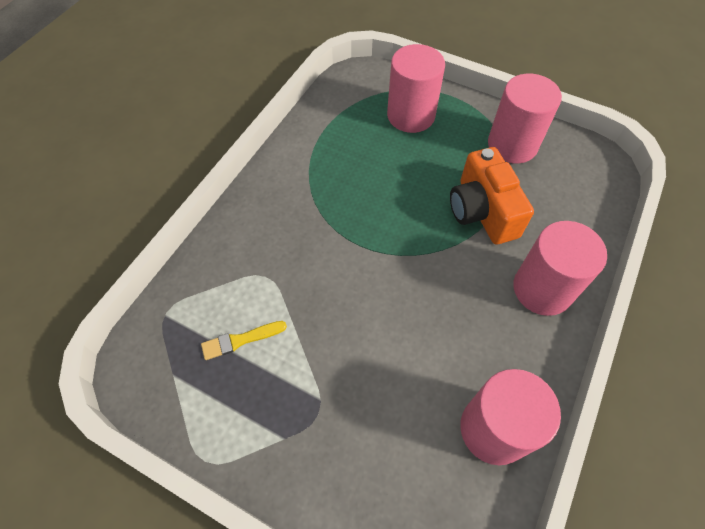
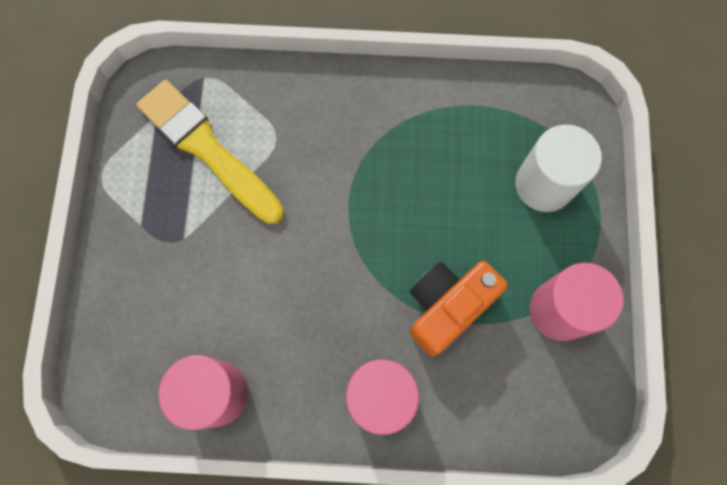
camera: 65 degrees right, 15 degrees up
(240, 340) = (207, 149): yellow brush -> yellow brush, size x2.39
(411, 115) = (544, 184): pink cylinder -> white cylinder

